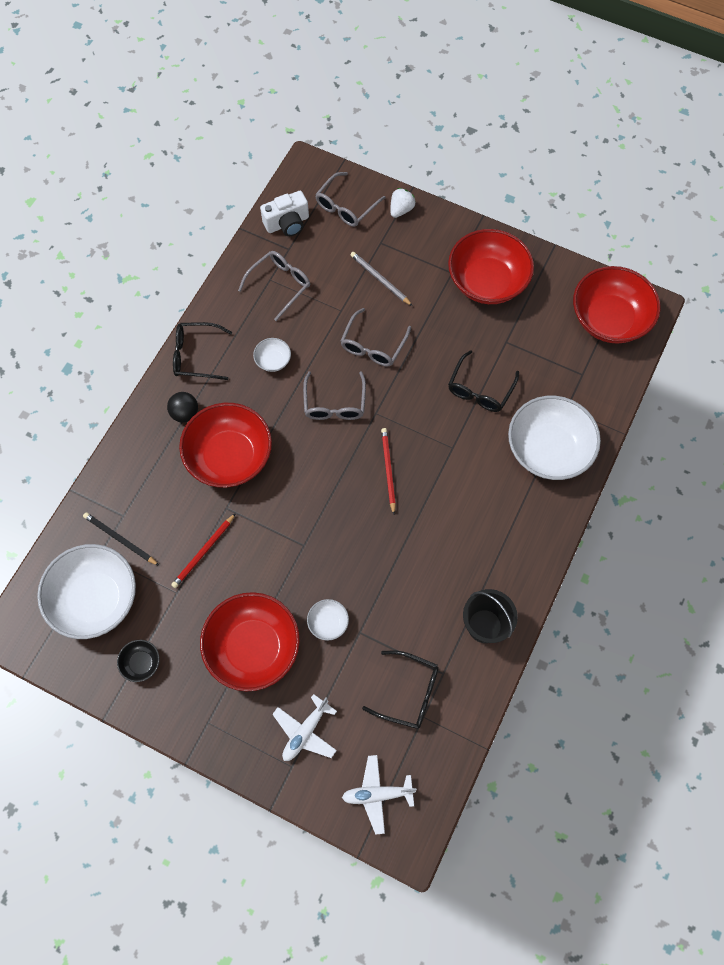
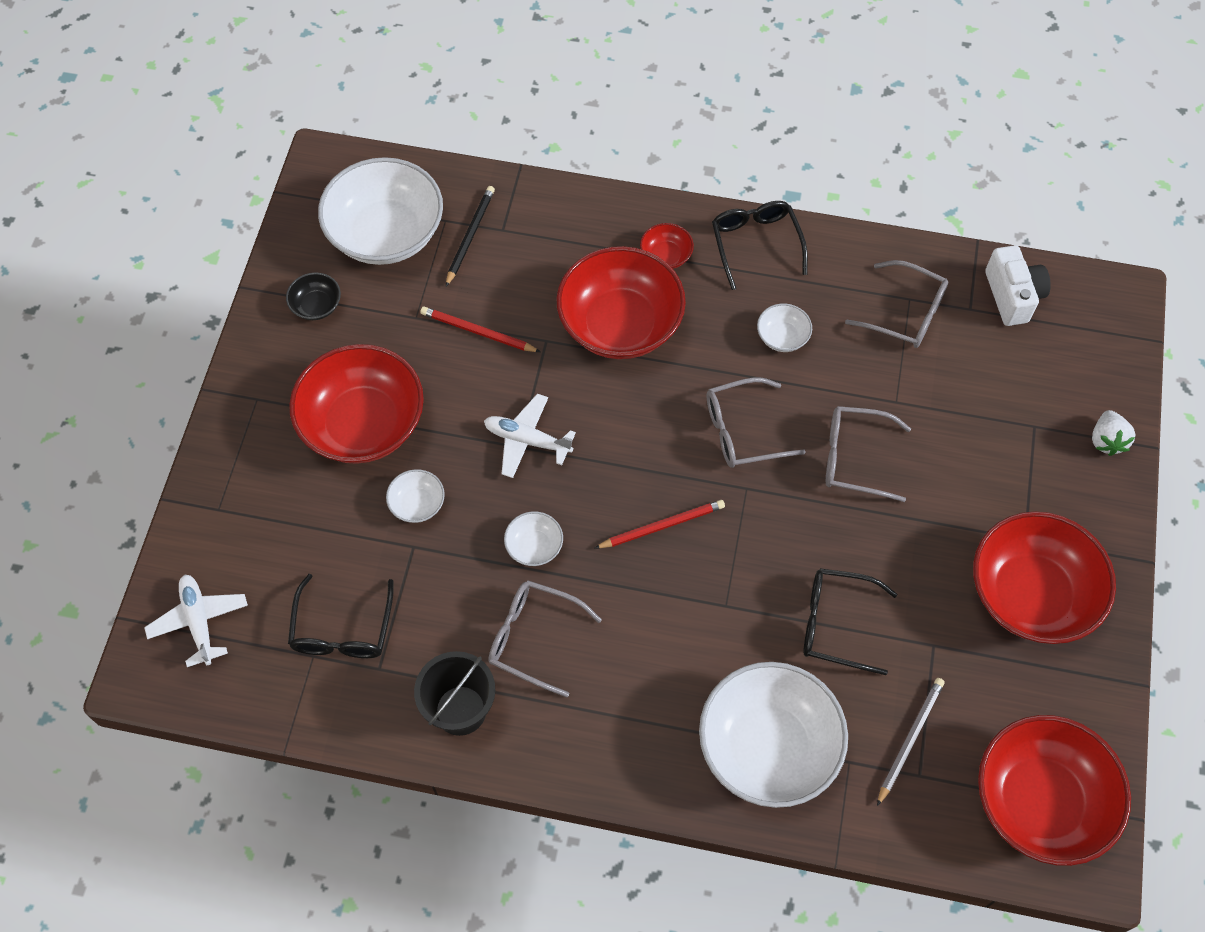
camera: 75 degrees right, 5 degrees down
(185, 413) = (666, 256): black ball -> red bowl
(287, 223) = (1012, 296): white camera -> white camera turned 150 degrees counterclockwise
(305, 732) = (265, 514): white plane -> white plane (527, 440)
(346, 206) = (1077, 364): grey glasses -> grey glasses (534, 638)
(380, 279) = (970, 440): grey pencil -> grey pencil (910, 739)
(381, 553) = (534, 546): none -> white bowl
(401, 209) = (1106, 440): white strawberry -> white strawberry turned 75 degrees clockwise

